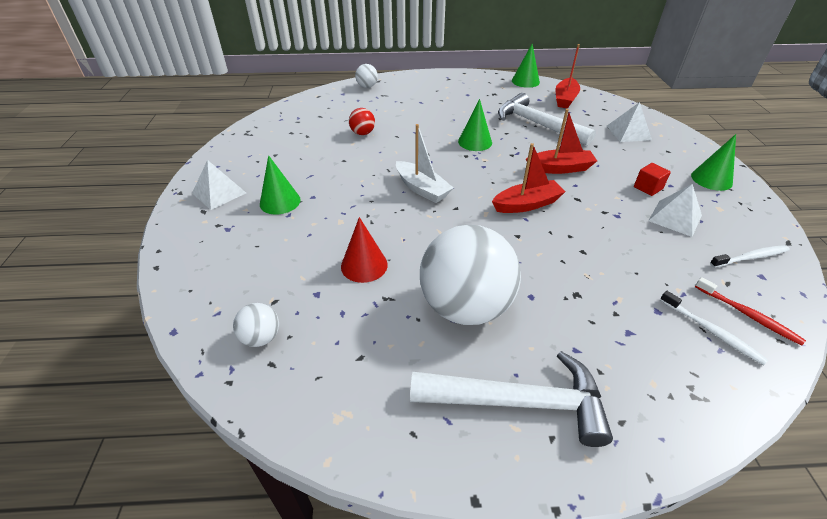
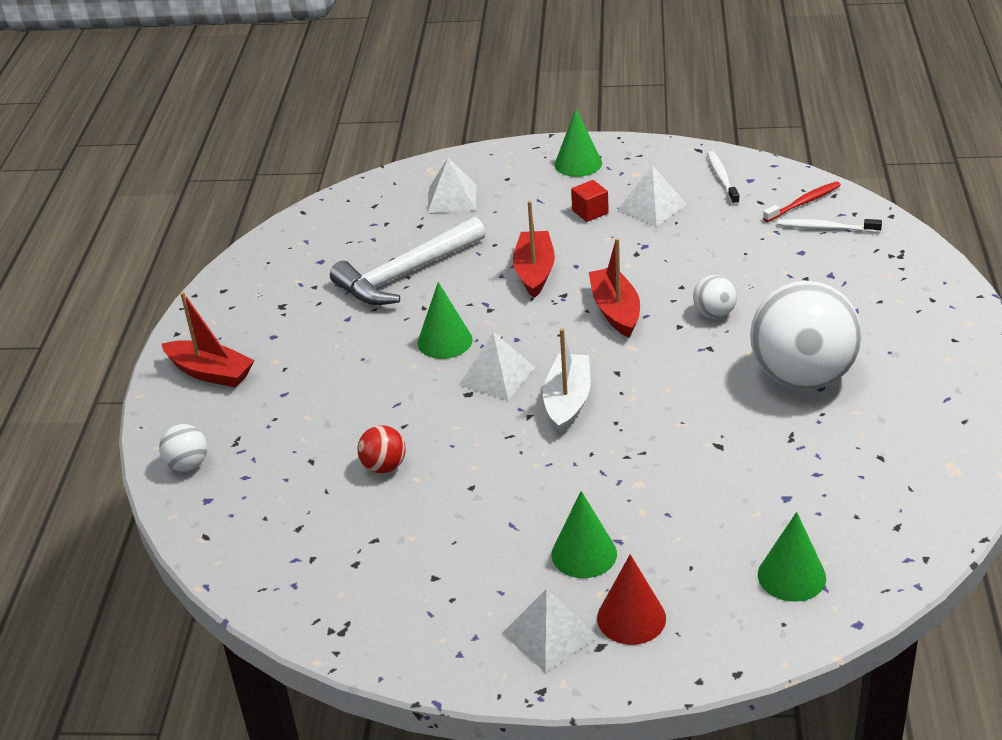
camera: 80 degrees left, 5 degrees down
(261, 337) = (860, 539): white ball -> white ball (714, 314)
(364, 265) = (734, 457): red cone -> red cone (631, 618)
(422, 189) = (568, 401): white boat -> white boat turned 45 degrees counterclockwise
(444, 161) = (497, 376): none -> white pyramid
(518, 402) = (921, 353): white hammer -> none
(525, 81) = (246, 266): green cone -> green cone (791, 576)
(565, 99) = (329, 235): red boat -> red boat (210, 373)
(711, 331) = (826, 228): white toothbrush -> white toothbrush turned 135 degrees counterclockwise

